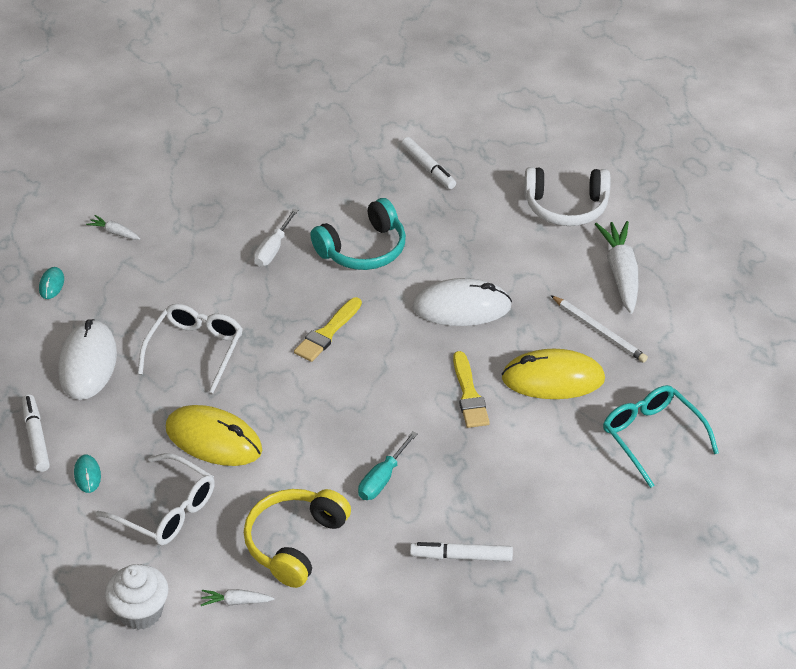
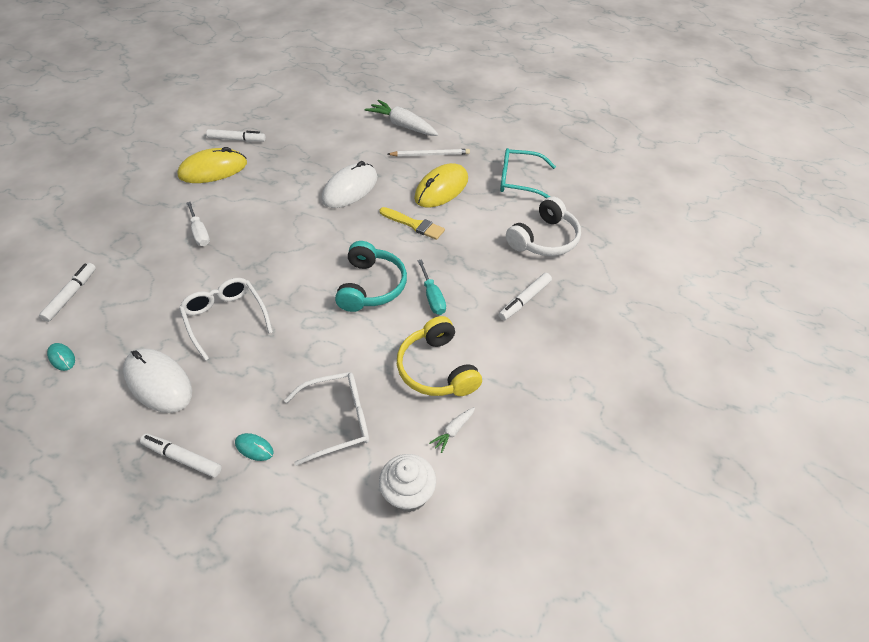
camera: 50 degrees left, 5 degrees up
(115, 232) = (71, 295): white carrot -> white marker
(214, 439) = (309, 356): yellow mouse -> yellow mouse (213, 170)
(327, 333) = (295, 251): yellow brush -> none
(363, 249) = (256, 198): turquoise headphones -> turquoise headphones (371, 286)
(566, 207) = (335, 114): white headphones -> white headphones (544, 239)

